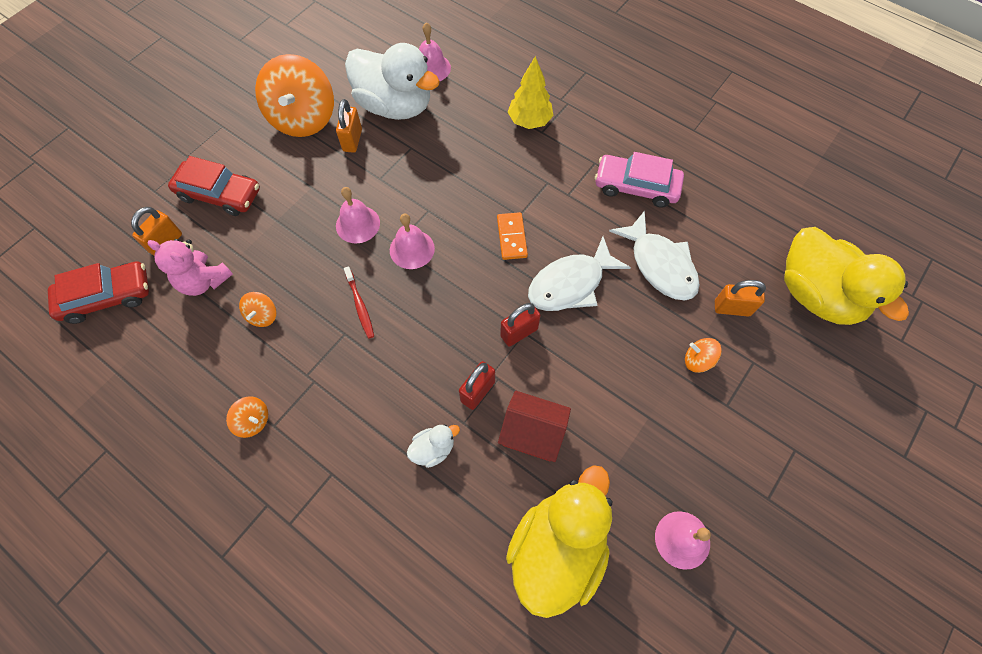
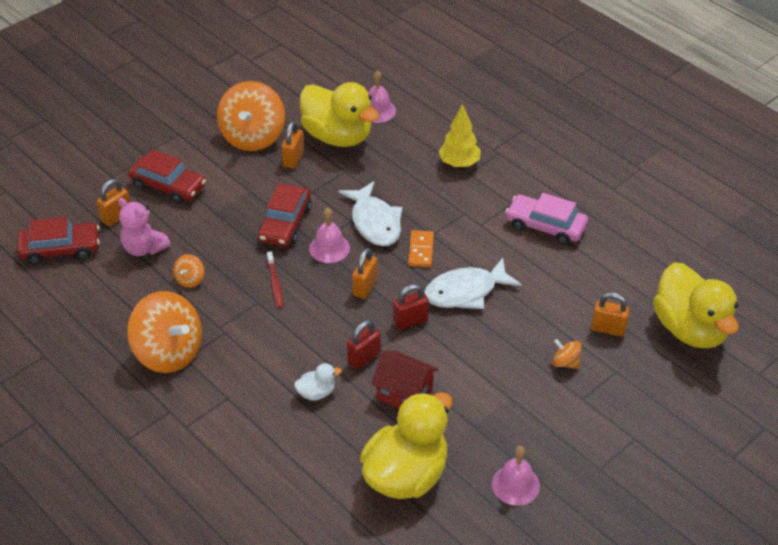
camera: 10 degrees right, 20 degrees down
(253, 421) = (168, 352): orange spinning top -> orange spinning top, size x2.30
(357, 224) = (285, 223): pink bell -> red car
(395, 106) = (338, 136): white duck -> yellow duck
(460, 295) = (365, 287): none -> orange padlock
(659, 265) = (550, 288): white fish -> white fish (374, 222)

